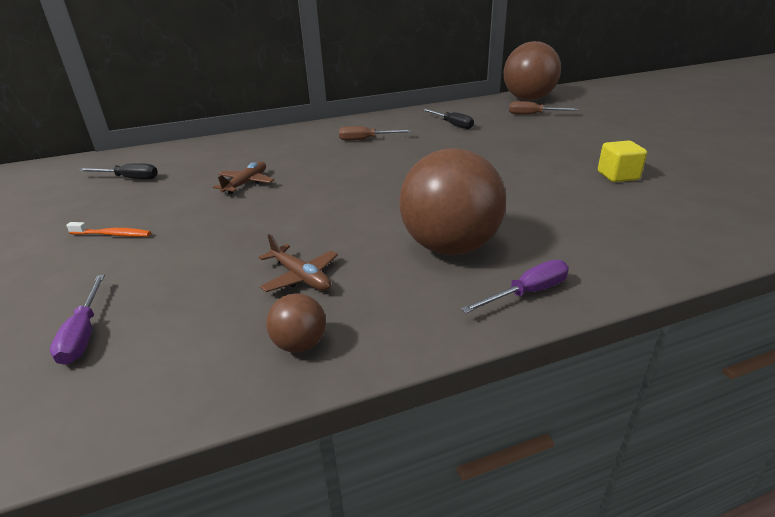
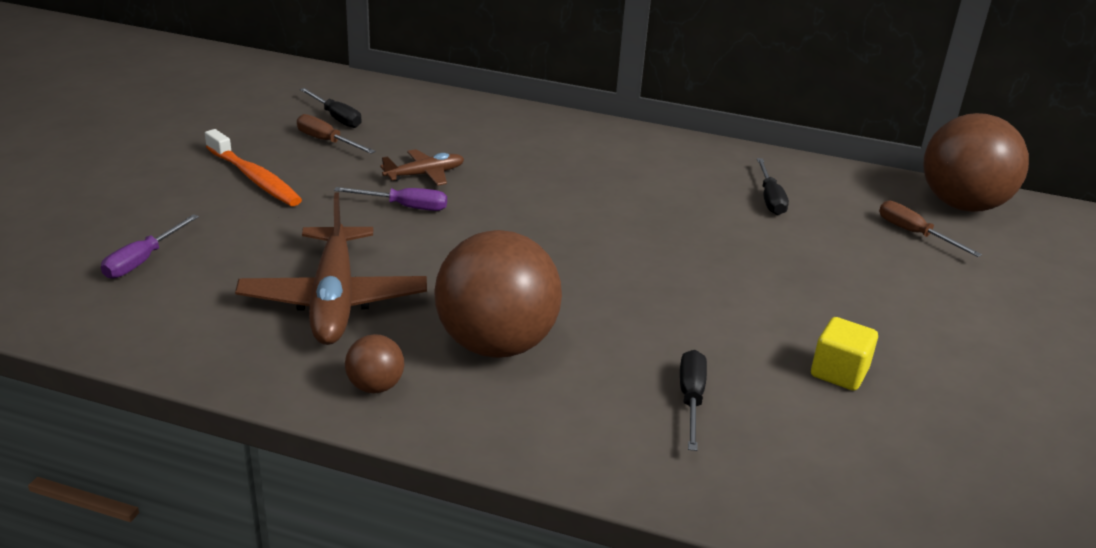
camera: 35 degrees right, 0 degrees up
(113, 234) = (254, 178): orange toothbrush -> orange toothbrush, size x1.73
(300, 277) = (334, 299): brown plane -> brown plane, size x1.93
(300, 344) = (257, 354): brown ball -> brown ball (375, 386)
(366, 139) = (627, 173): brown screwdriver -> brown screwdriver (327, 141)
(527, 293) = (486, 424): purple screwdriver -> purple screwdriver (404, 207)
(590, 219) = (691, 399): none -> black screwdriver

